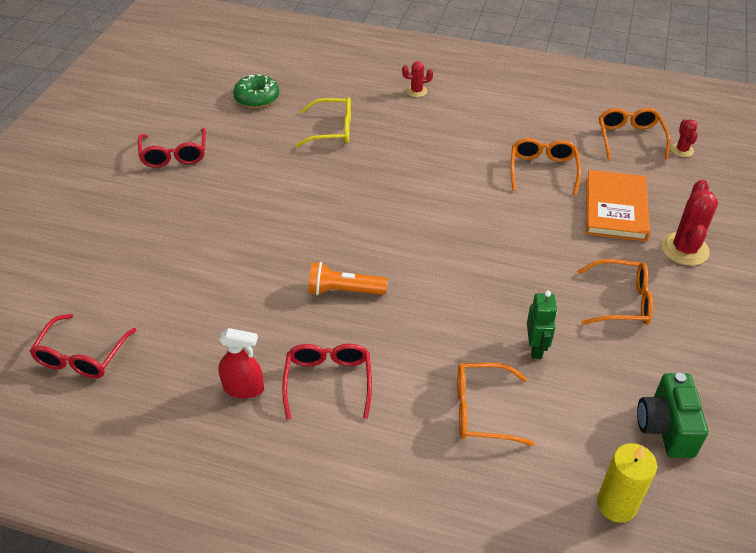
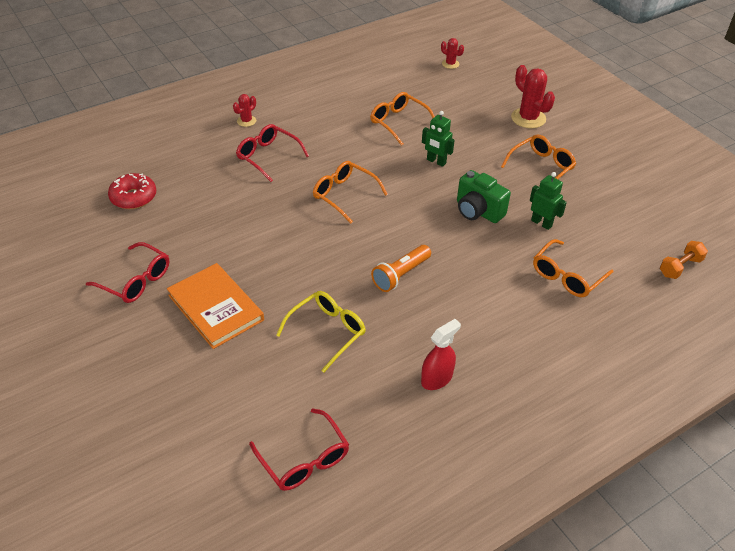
camera: 50 degrees left, 0 degrees up
(257, 98) = (133, 197): green donut -> red donut
(328, 382) = (475, 332): red glasses -> red glasses (268, 157)
(332, 130) = (229, 183): yellow glasses -> yellow glasses (327, 332)
(523, 225) = (436, 161): none -> green robot
(615, 208) = (467, 119): orange book -> orange book (216, 307)
(616, 504) = (680, 267): yellow candle -> orange dumbbell
(630, 138) = (416, 73): orange glasses -> orange glasses (345, 195)
(665, 428) = (646, 214): green camera -> green camera (478, 211)

